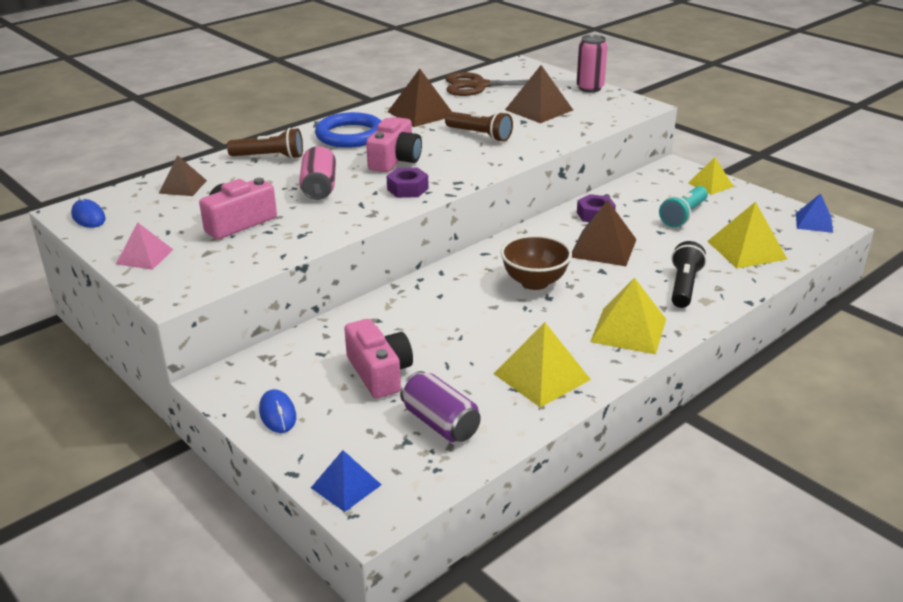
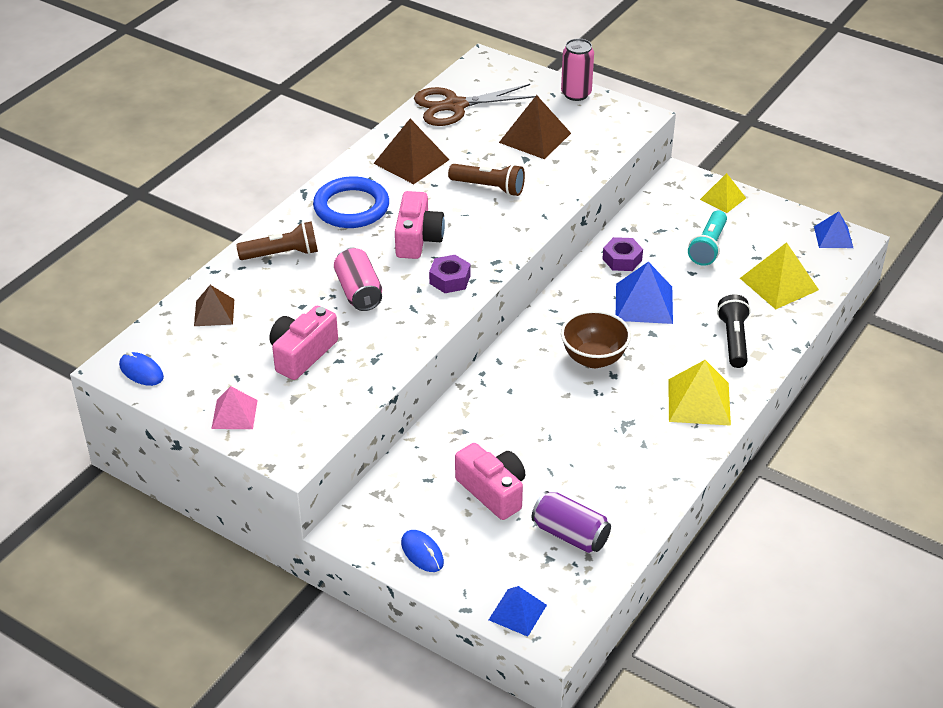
camera: 15 degrees left, 10 degrees up
(541, 376) = (639, 468): yellow pyramid -> none
(603, 248) = (644, 303): brown pyramid -> blue pyramid

